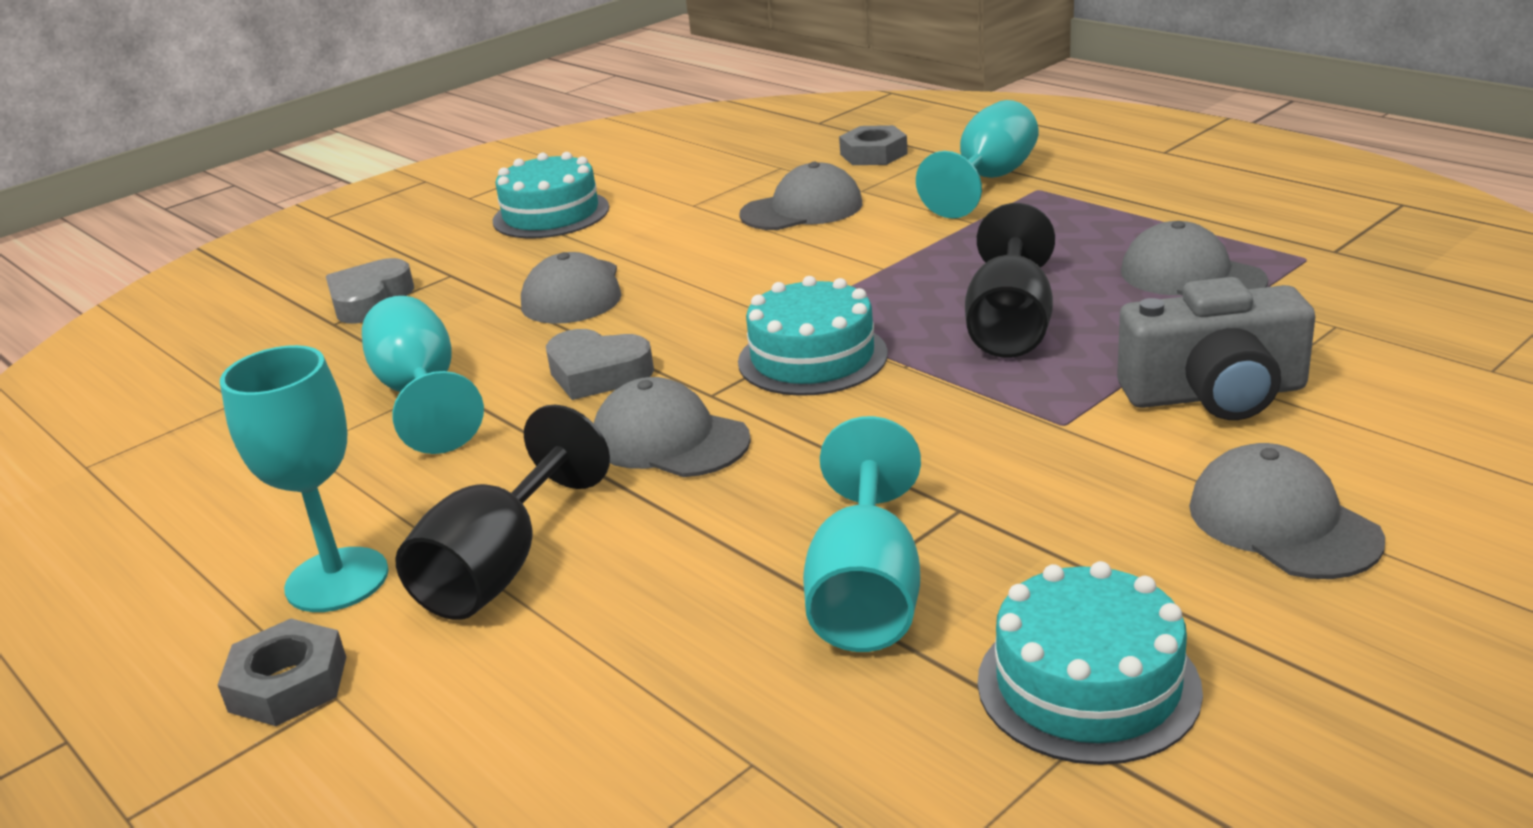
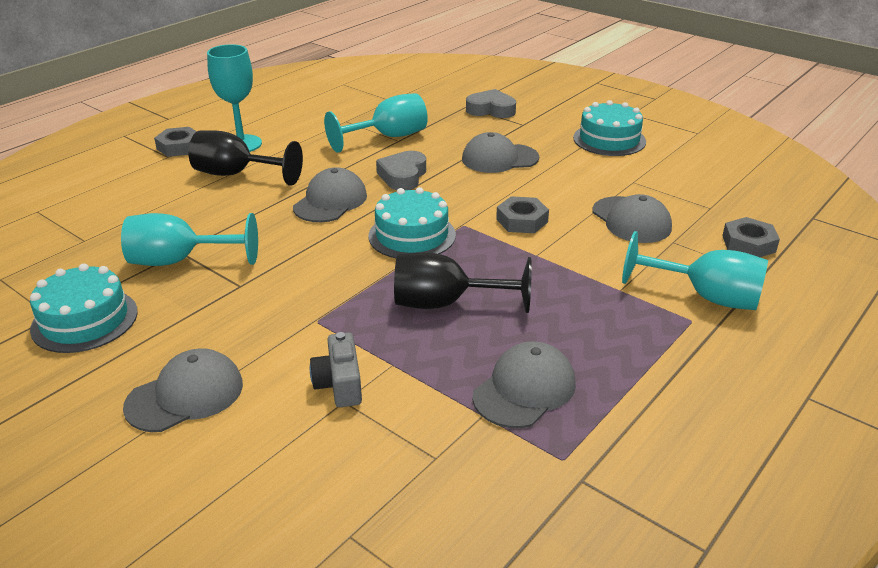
camera: 80 degrees right, 5 degrees up
(786, 276) = (522, 221): none -> grey nut
(1215, 394) = (339, 384): grey camera -> grey camera, size x0.60

